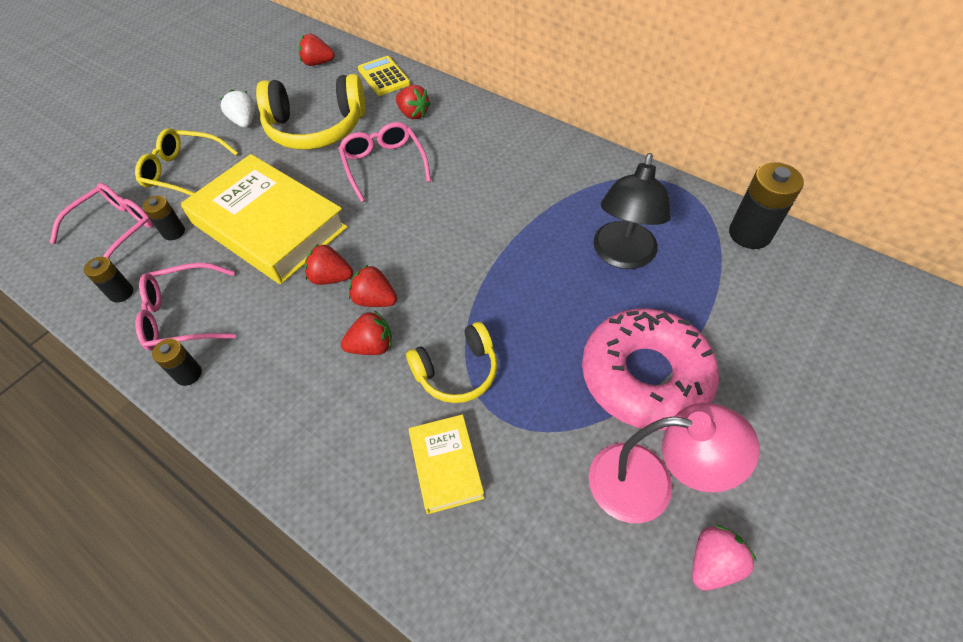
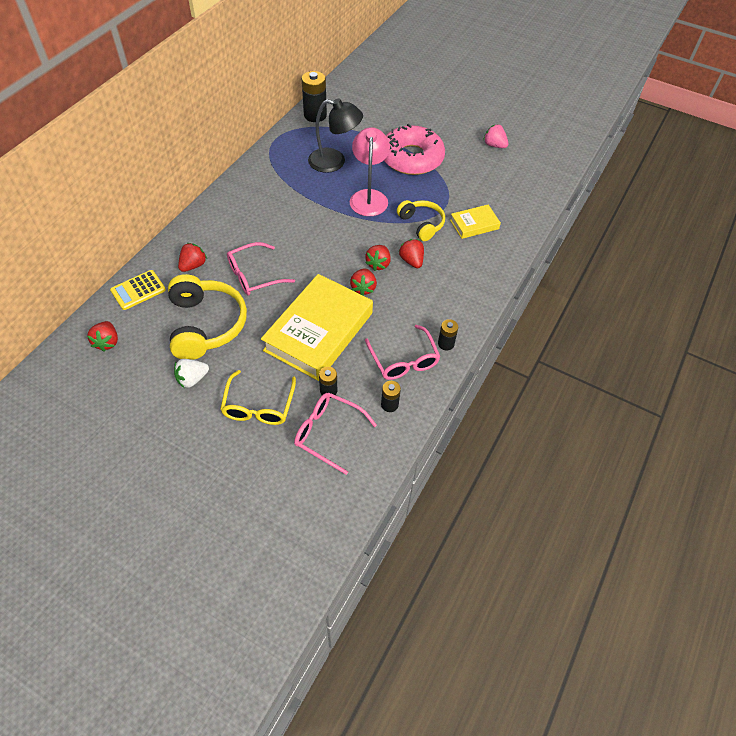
camera: 100 degrees left, 0 degrees up
(649, 484) = (466, 160): pink lamp -> pink lamp (369, 197)

